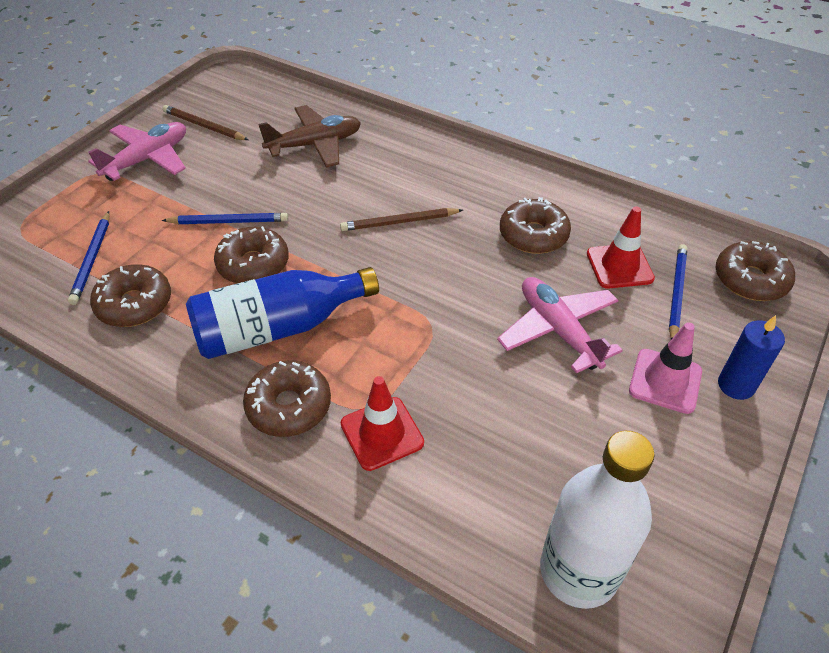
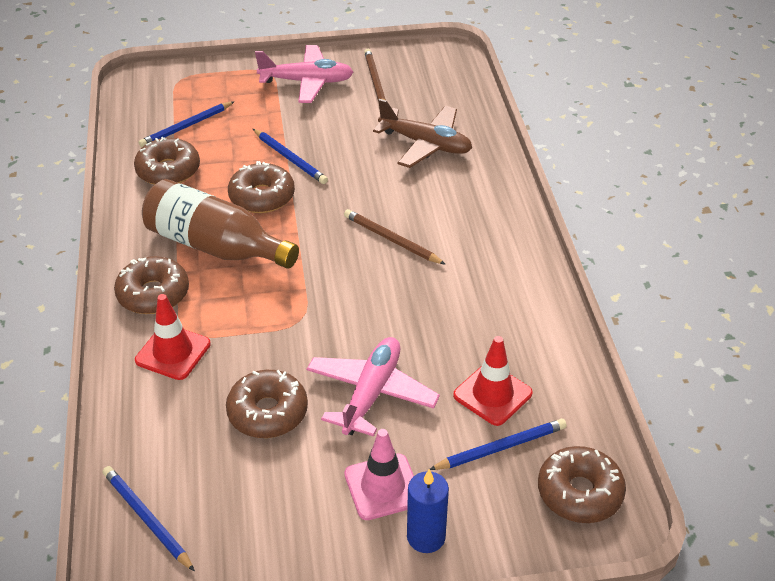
camera: 50 degrees right, 5 degrees down
(278, 328) = (215, 246): blue bottle -> brown bottle
(533, 235) = (468, 322): brown donut -> brown donut (267, 412)
(578, 571) = (147, 519): white bottle -> blue pencil

